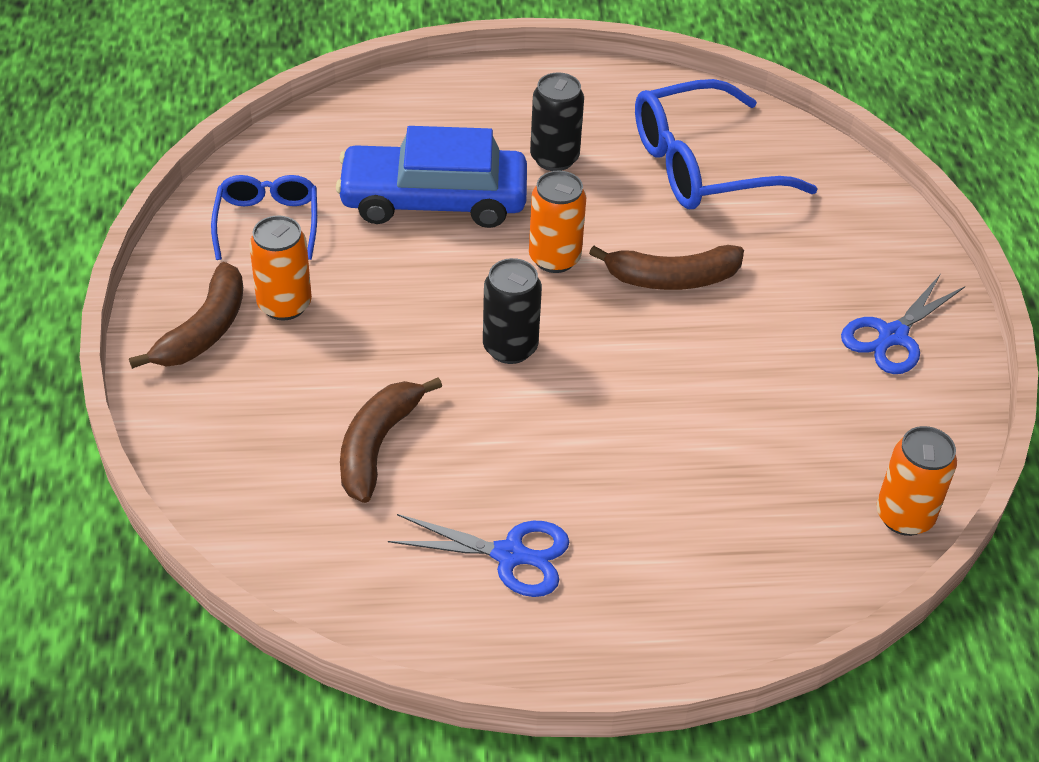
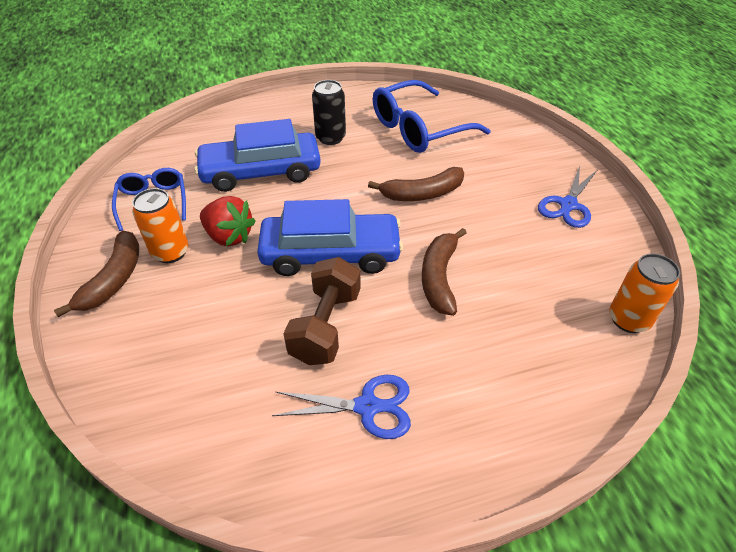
camera: 10 degrees left, 0 degrees up
(370, 295) = (229, 236): none -> red strawberry
(377, 445) = (251, 340): brown banana -> brown banana (439, 277)
(480, 446) = (326, 326): none -> brown dumbbell
(510, 347) = (330, 254): black can -> blue car
(554, 258) = (345, 194): orange can -> none

